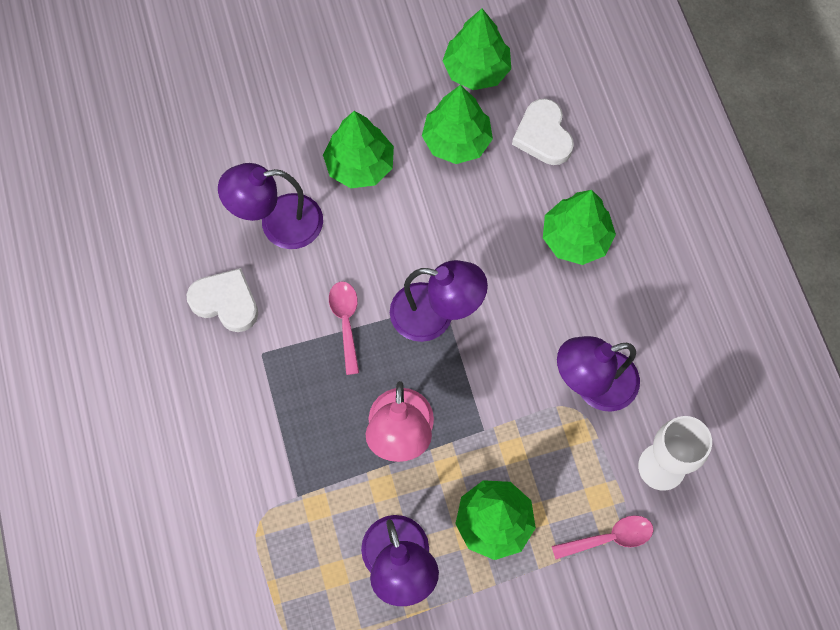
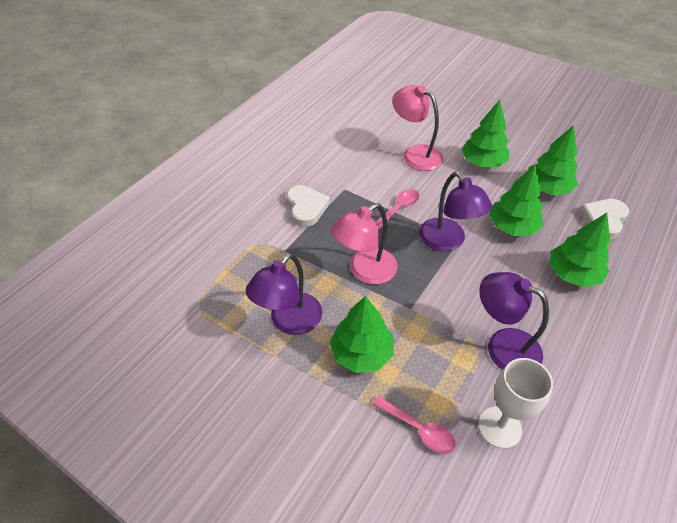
camera: 50 degrees right, 20 degrees down
(226, 302) = (355, 161): white heart -> white heart (306, 207)
(278, 224) = (415, 154): purple lamp -> pink lamp
(476, 70) = (593, 171): green tree -> green tree (512, 227)

